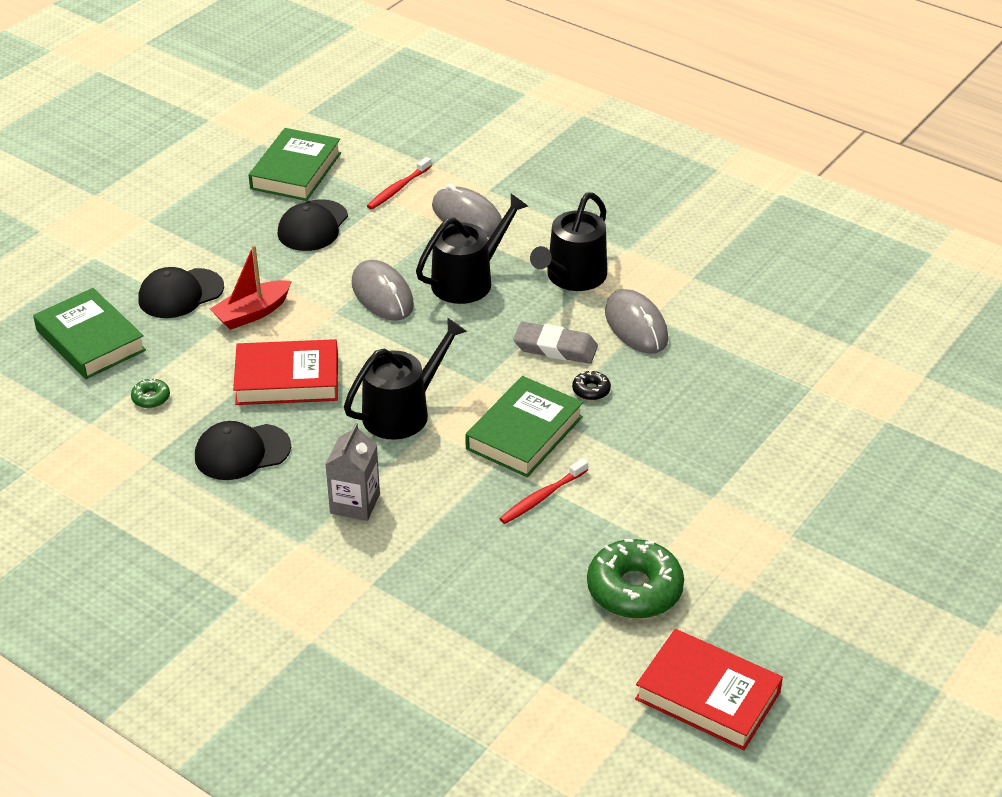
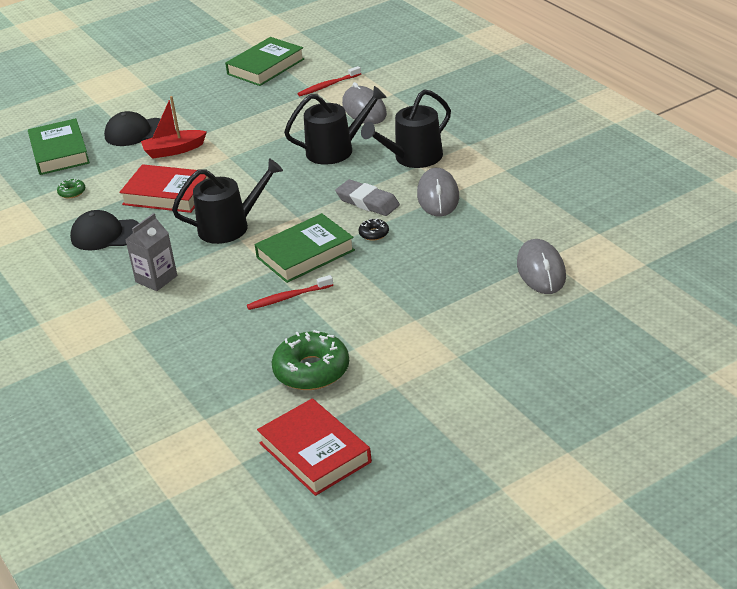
camera: 25 degrees right, 5 degrees down
(313, 226) = (252, 102): black cap -> none
(382, 294) = (269, 151): grey mouse -> grey mouse (541, 270)

